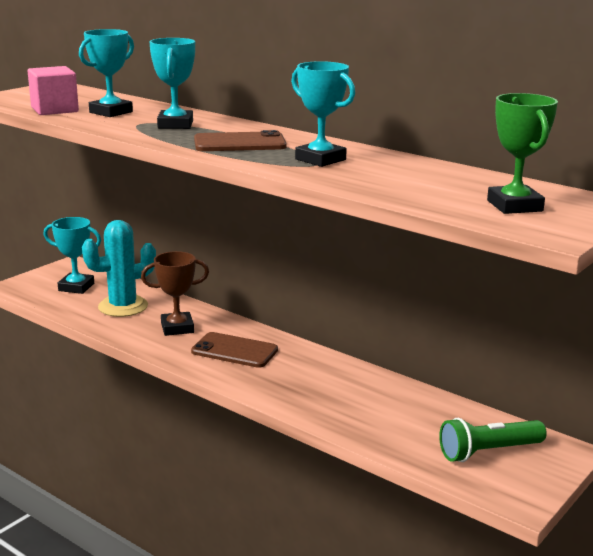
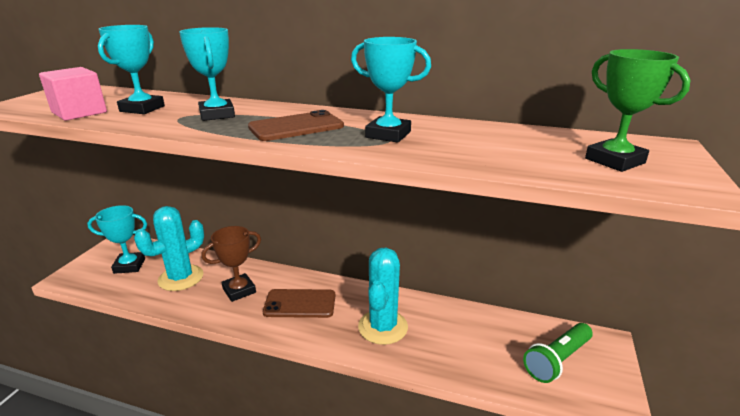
camera: 20 degrees left, 5 degrees up
(311, 386) = (383, 327): none -> turquoise cactus

